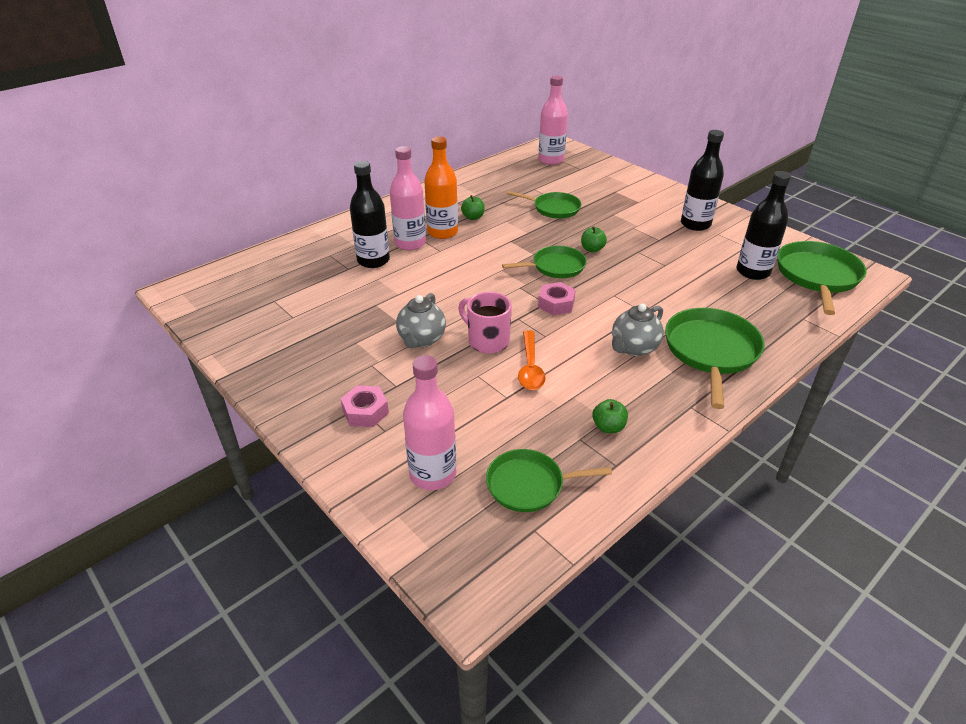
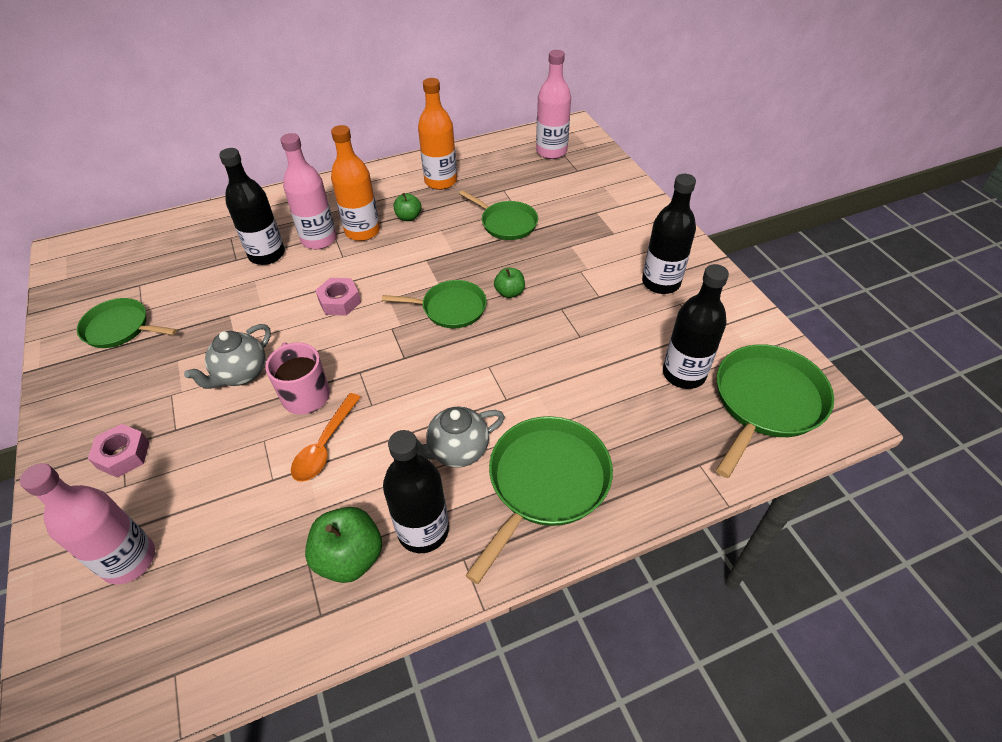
camera: 20 degrees right, 10 degrees up
(479, 191) = (440, 181): none -> orange bottle
(529, 485) = (211, 609): green pan -> green pan (120, 328)
(556, 304) = (414, 362): pink nut -> pink nut (340, 301)
(608, 427) = (350, 557): green apple -> green apple, size x1.71
(648, 398) = (423, 530): none -> black bottle

